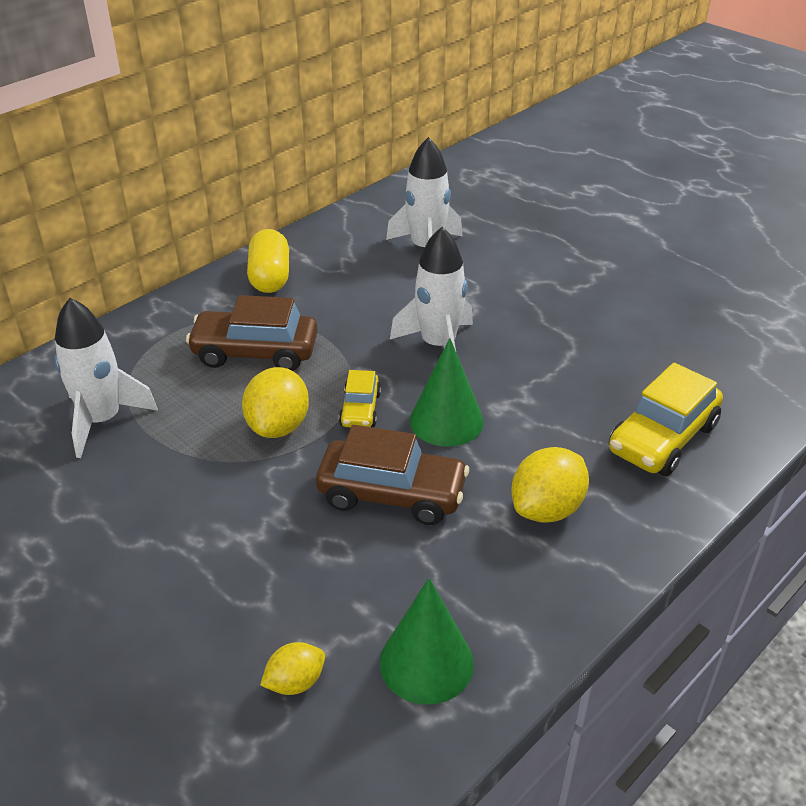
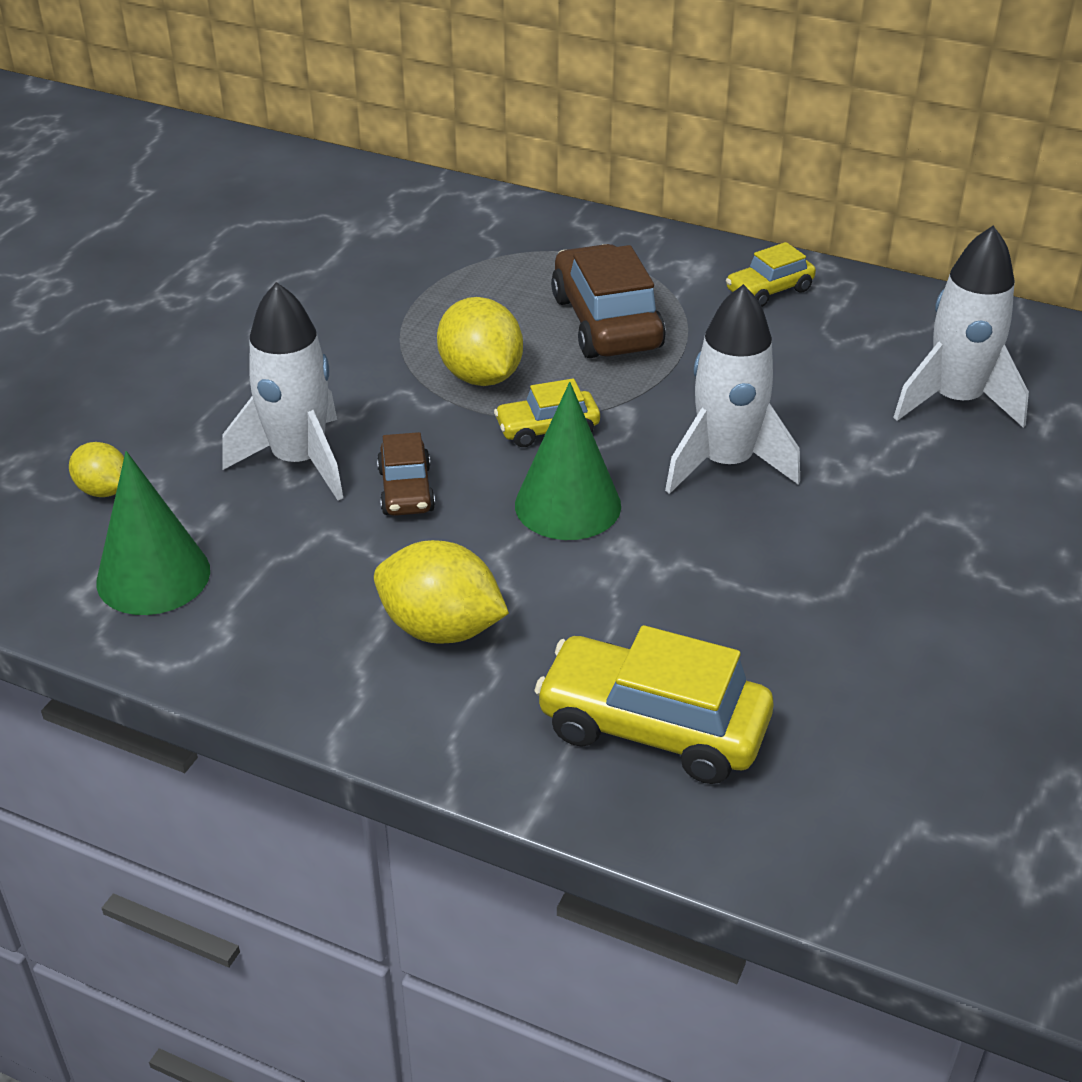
camera: 70 degrees right, 0 degrees up
(102, 420) = (425, 261): white rocket -> white rocket (299, 461)
(270, 277) = (769, 290): yellow capsule -> yellow car
(278, 426) = (481, 376): yellow lemon -> yellow lemon turned 75 degrees clockwise
(392, 494) = (406, 490): brown car -> brown car, size x0.56

